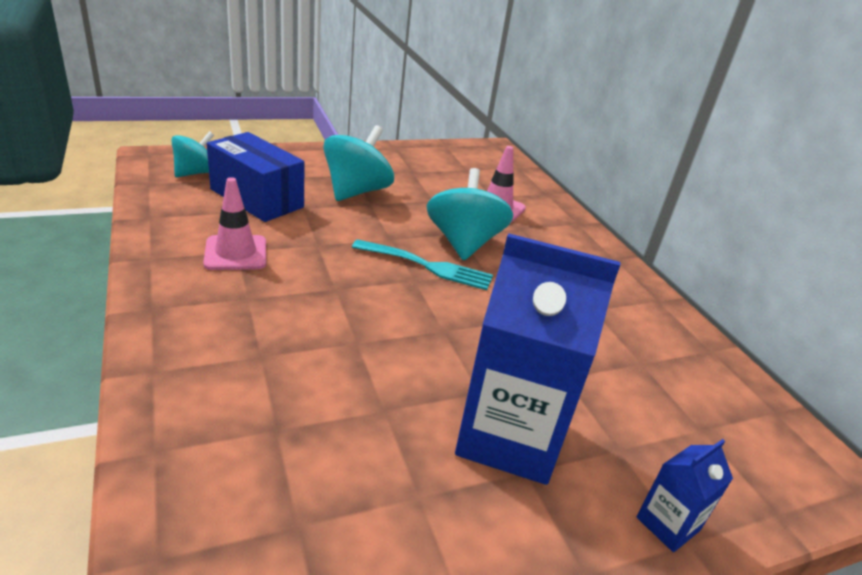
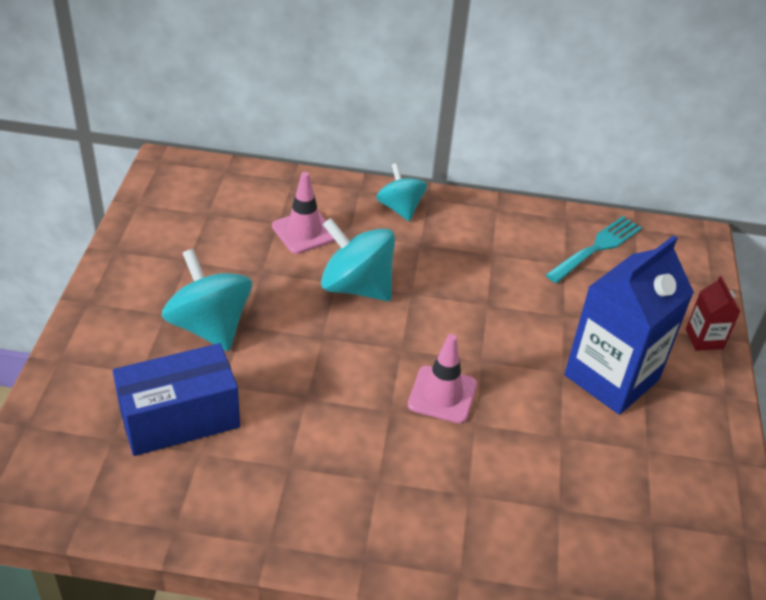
camera: 60 degrees left, 10 degrees up
(195, 173) = (79, 461): turquoise spinning top -> turquoise spinning top (400, 208)
(236, 253) = (293, 469): pink traffic cone -> pink traffic cone (442, 394)
(427, 266) = (383, 330): turquoise fork -> turquoise fork (597, 248)
(667, 524) = (704, 339): blue carton -> red carton

